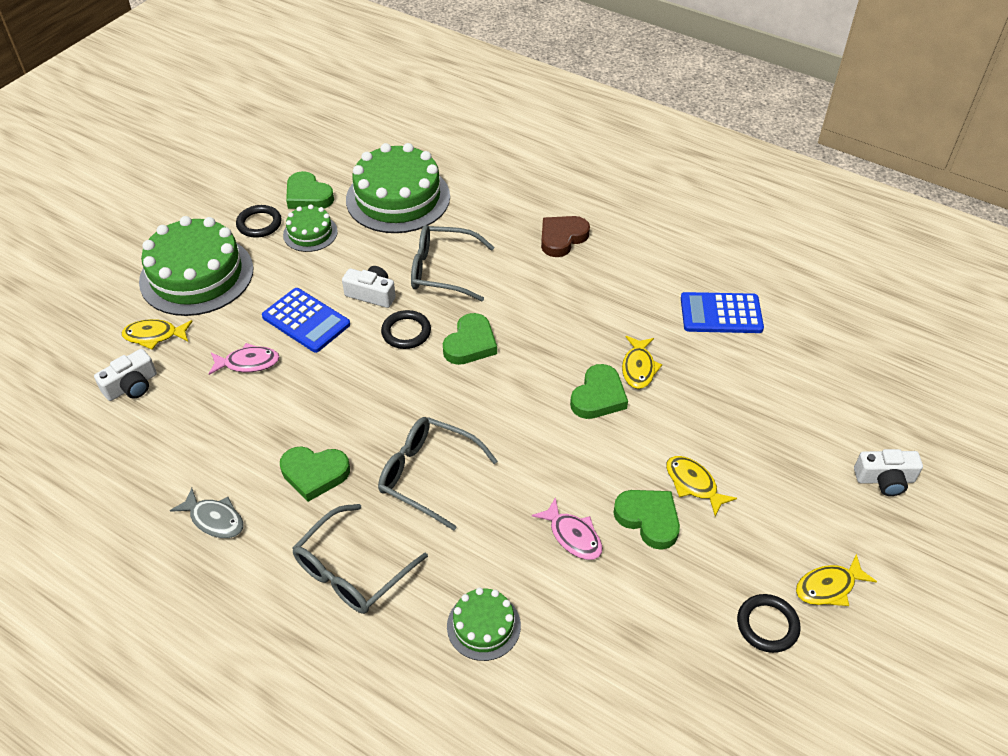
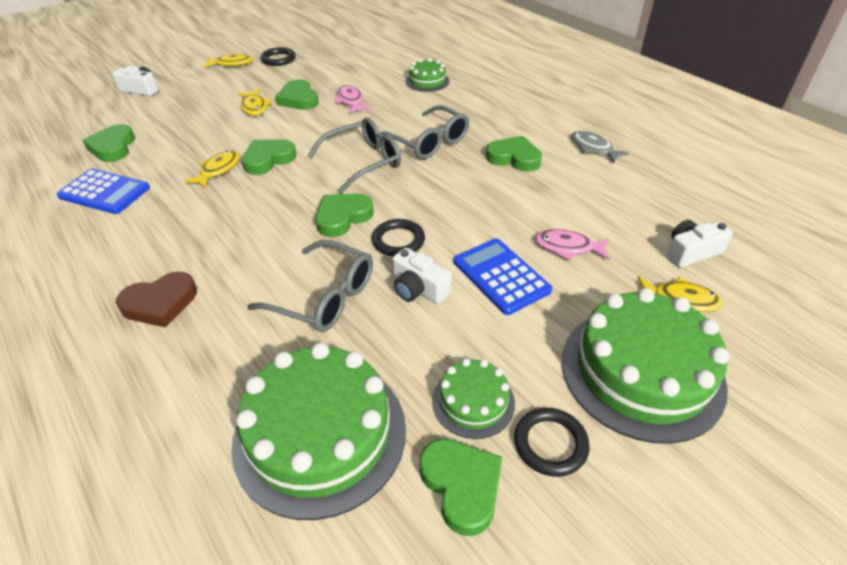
camera: 160 degrees left, 5 degrees down
(352, 571) = (498, 111): grey glasses -> grey glasses (363, 162)
(786, 369) = (113, 147): none -> green heart

